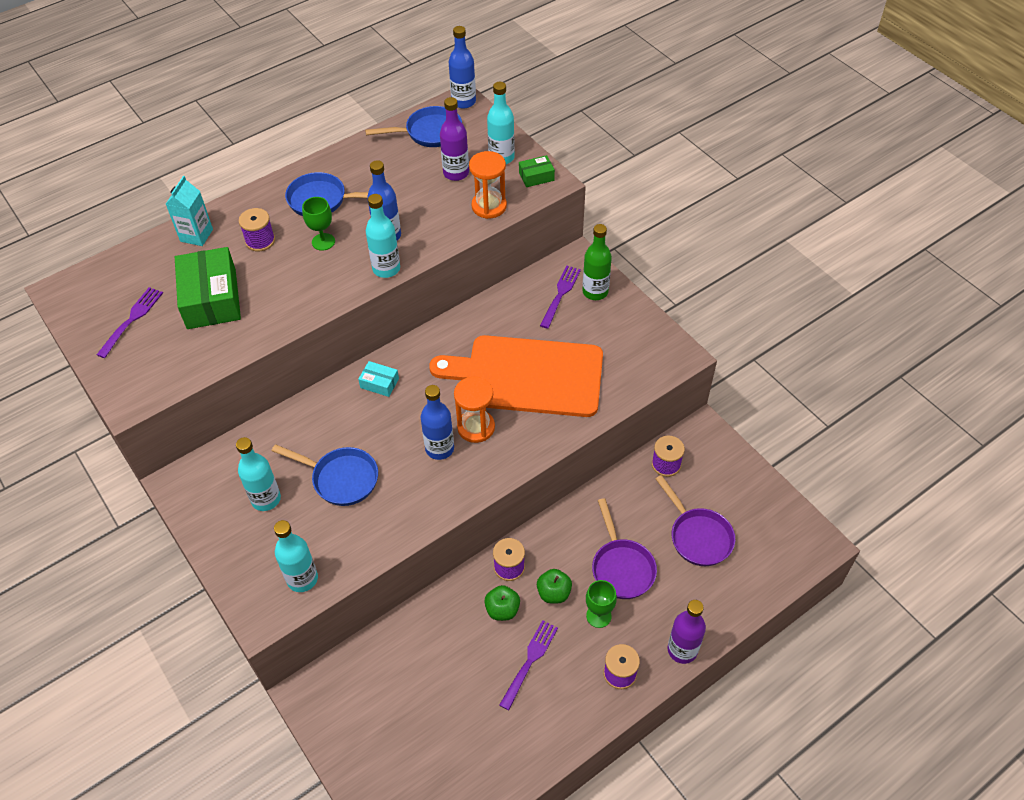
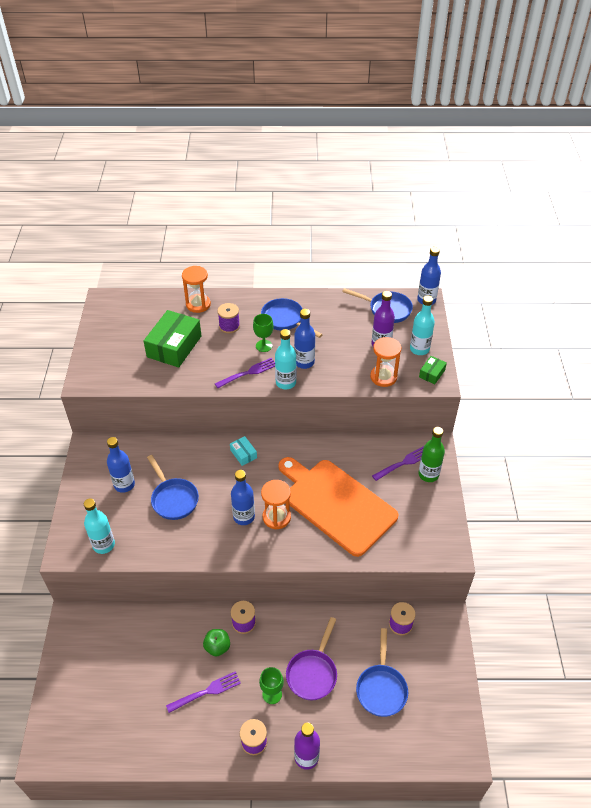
camera: 35 degrees right, 5 degrees down
(131, 320) = (123, 336): purple fork -> purple fork (248, 373)
(196, 235) = (198, 304): turquoise carton -> orange hourglass
(266, 499) = (124, 485): turquoise bottle -> blue bottle
(536, 176) = (432, 373): green box -> green box turned 75 degrees counterclockwise
(554, 593) = (257, 659): green apple -> none
(698, 536) = (381, 688): purple pan -> blue pan

